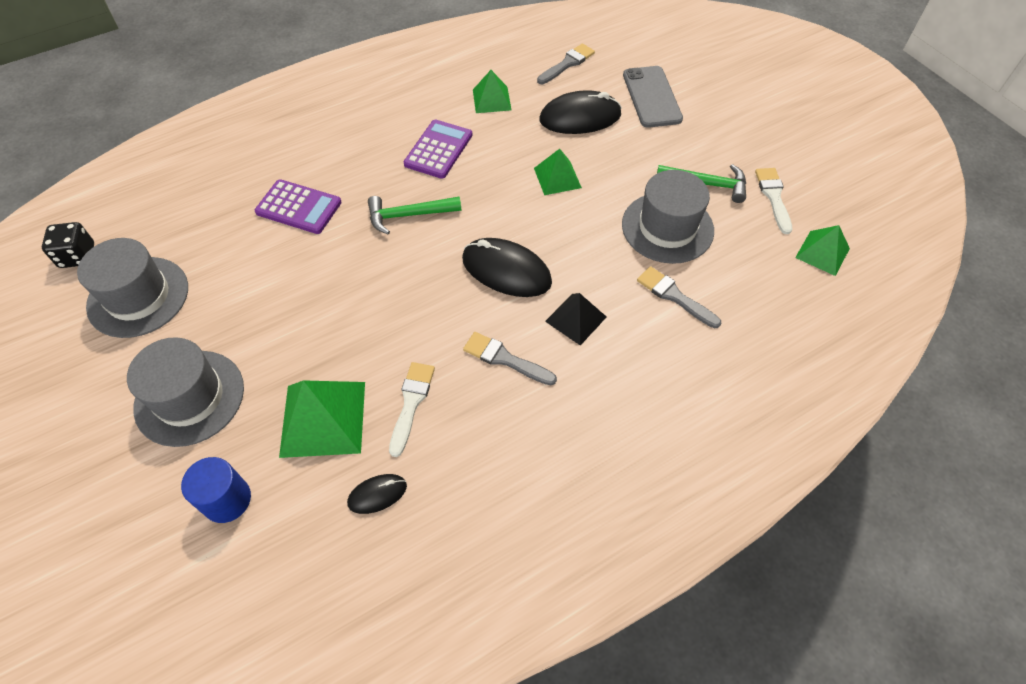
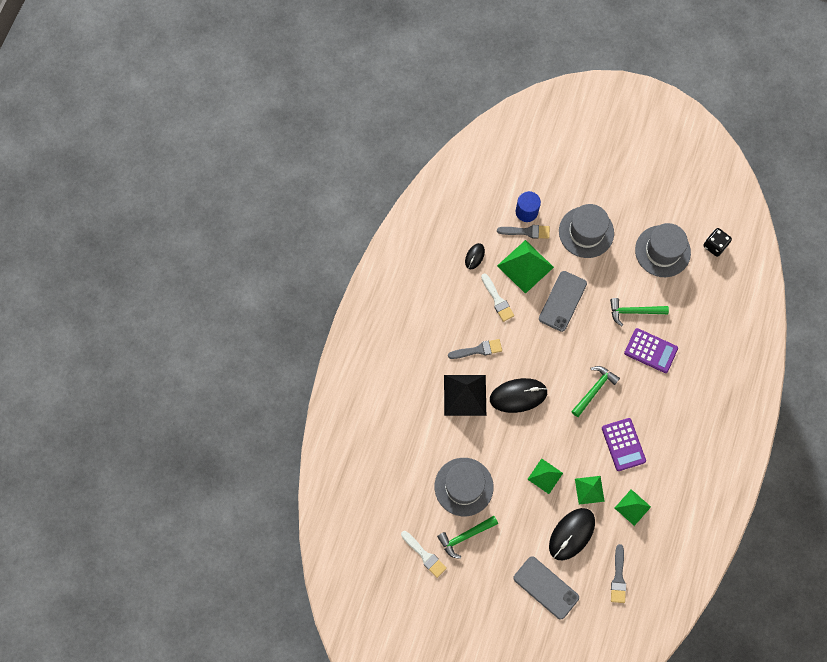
camera: 140 degrees right, 15 degrees up
(262, 258) = (634, 312): none -> green hammer
(298, 207) = (650, 351): purple calculator -> purple calculator turned 135 degrees counterclockwise
(329, 334) = (562, 301): none -> grey phone
(576, 319) = (465, 395): black pyramid -> black pyramid, size x1.64
(674, 296) = (430, 444): grey brush -> grey brush (526, 231)
(822, 253) = (377, 532): green pyramid -> green pyramid (589, 490)

